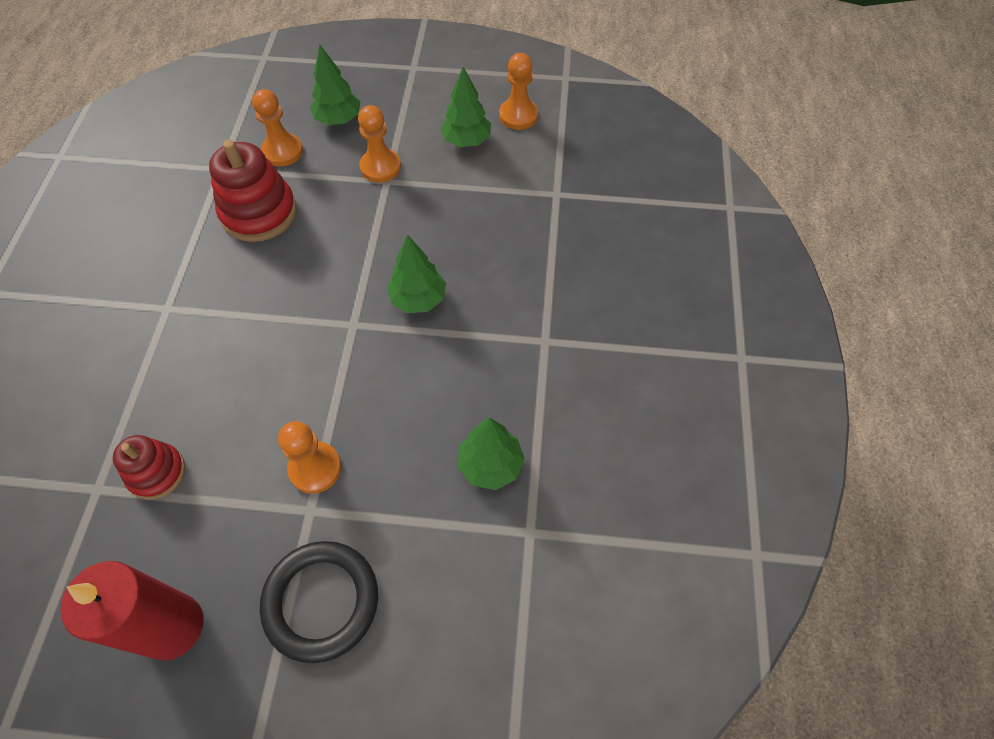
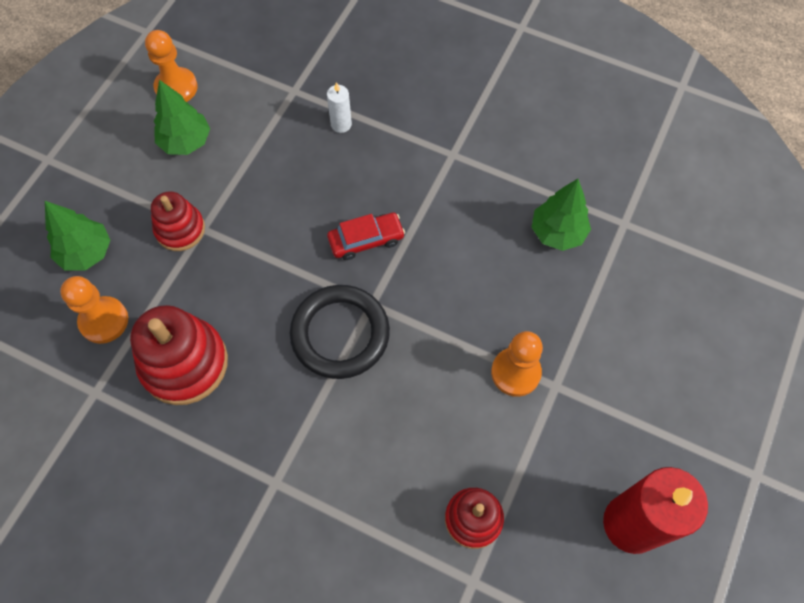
camera: 70 degrees left, 5 degrees up
(321, 601) = (640, 394): black ring -> black ring (340, 334)
(380, 167) = (180, 229): orange pawn -> red stacking toy
(418, 299) = (366, 240): green tree -> red car
(536, 240) = (341, 124): none -> white candle

